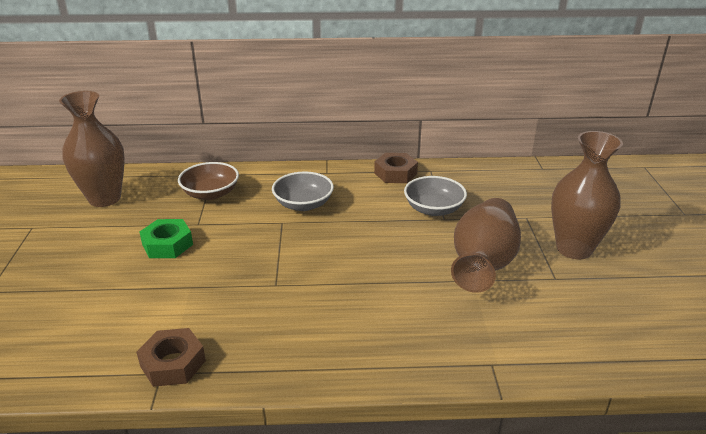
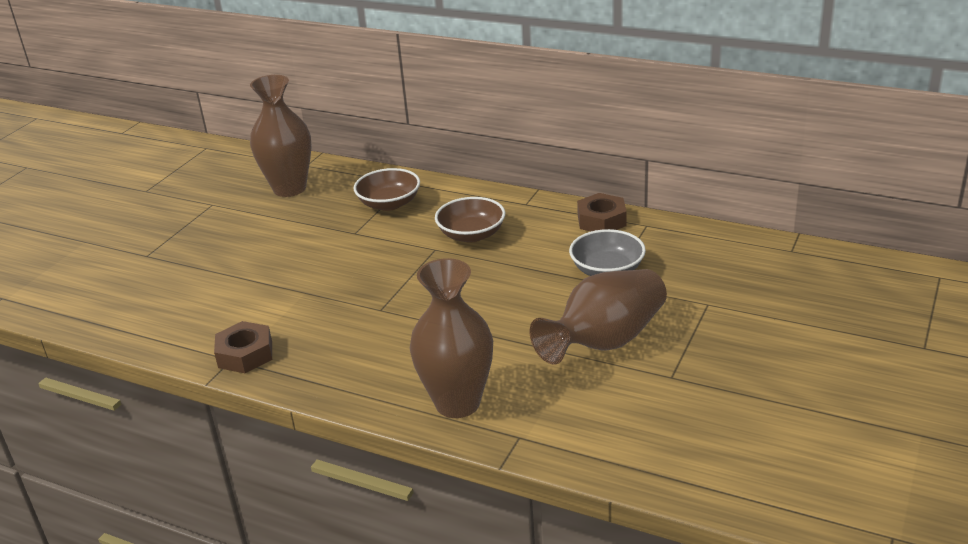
camera: 30 degrees right, 0 degrees up
(167, 244) = (313, 247): green nut -> none
(303, 204) = (471, 235): grey bowl -> brown bowl
(574, 249) = (728, 352): brown vase -> brown vase (457, 403)

